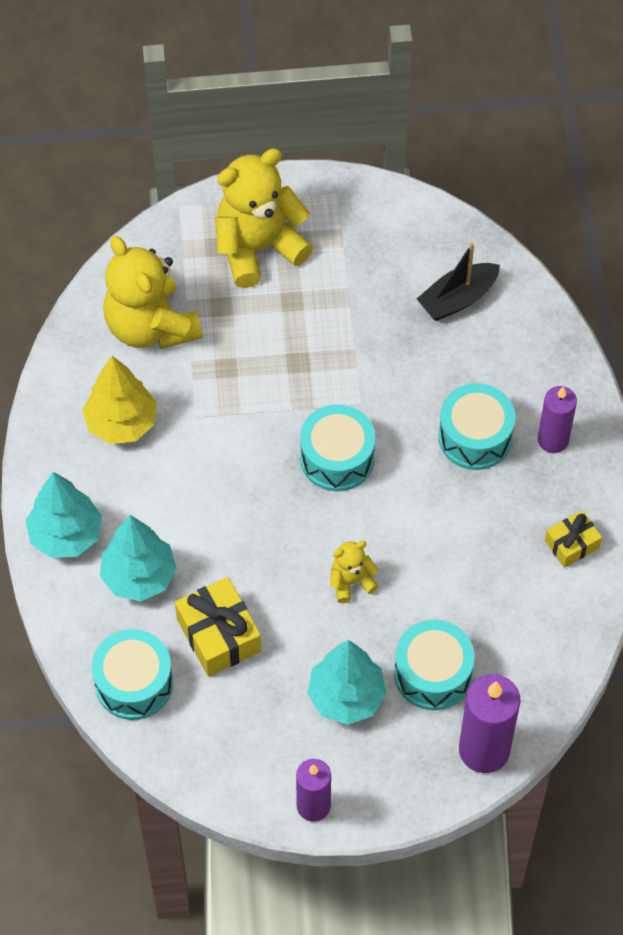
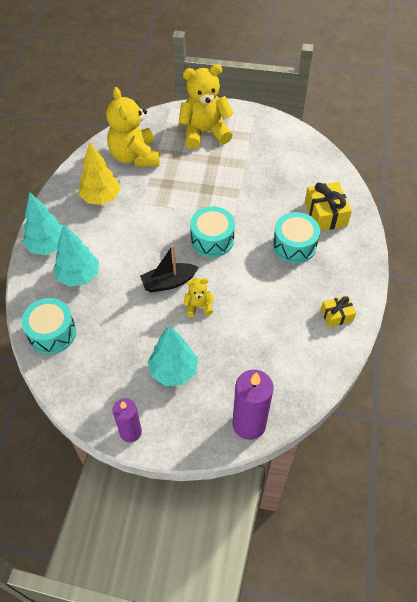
camera: 15 degrees right, 5 degrees down
(218, 635) = (111, 318): yellow gift -> yellow gift (325, 214)
(433, 674) = (230, 370): turquoise drum -> none
(458, 299) = (304, 176): black boat -> black boat (169, 282)
(553, 440) = (339, 257): purple candle -> none

